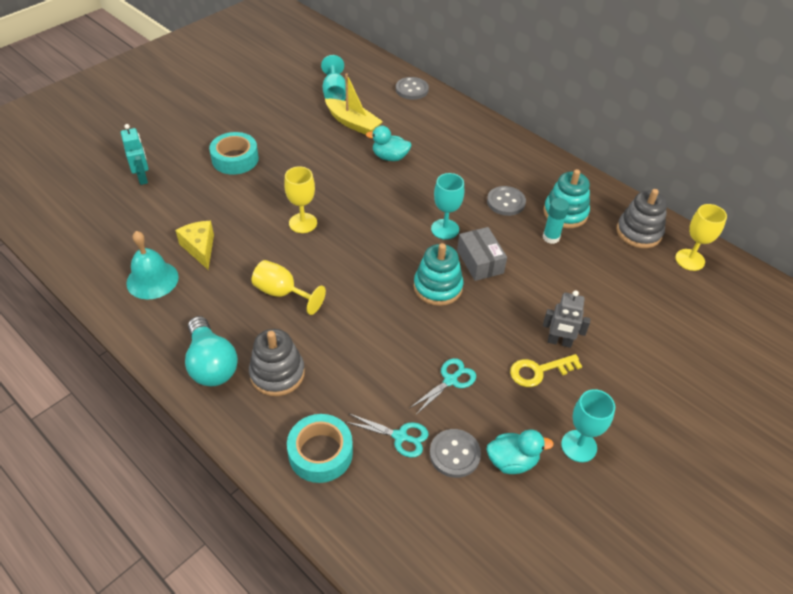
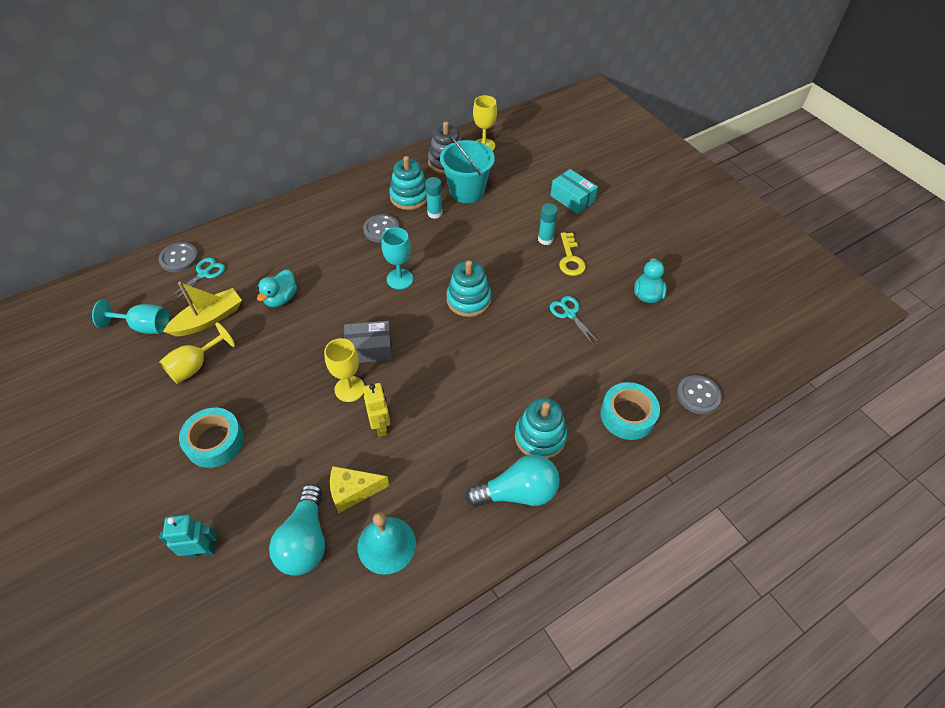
camera: 75 degrees left, 5 degrees up
(153, 230) = (305, 541): none -> turquoise light bulb
(268, 252) = (381, 426): none -> yellow robot
(277, 373) = (540, 437): grey stacking toy -> turquoise stacking toy
(282, 293) = (442, 420): yellow goblet -> yellow goblet (195, 366)
(400, 437) = (618, 358): turquoise scissors -> turquoise scissors (204, 274)
(454, 454) = (638, 327): grey button -> grey button (698, 395)
(480, 261) = (447, 265): grey box -> grey box (369, 349)
(559, 342) = (545, 239): grey robot -> turquoise glue stick
(579, 446) = (638, 255): turquoise goblet -> none
(601, 258) = (467, 191): none -> turquoise bucket
(646, 361) = (572, 199): none -> turquoise box

